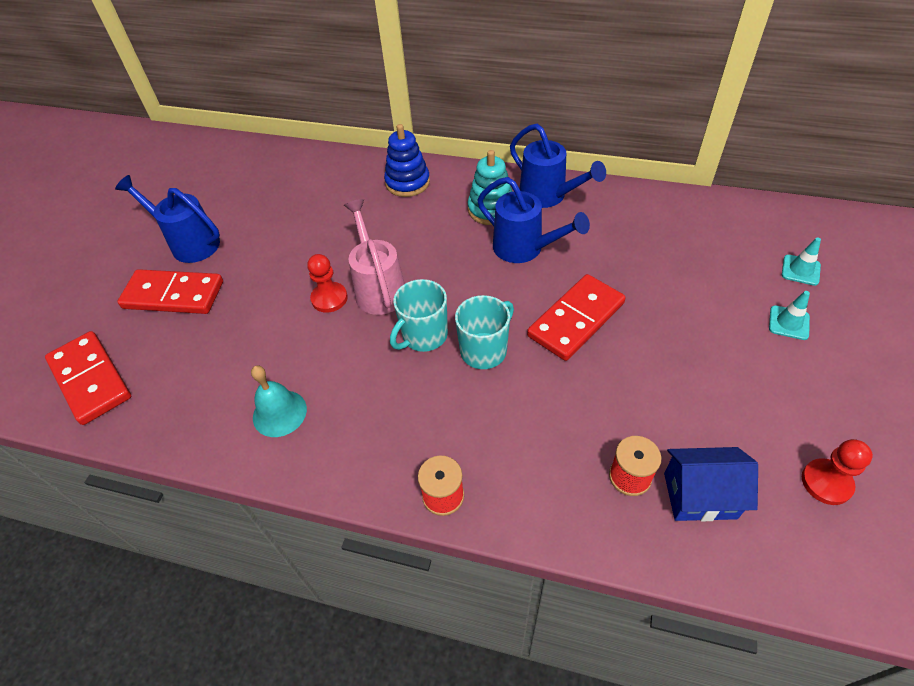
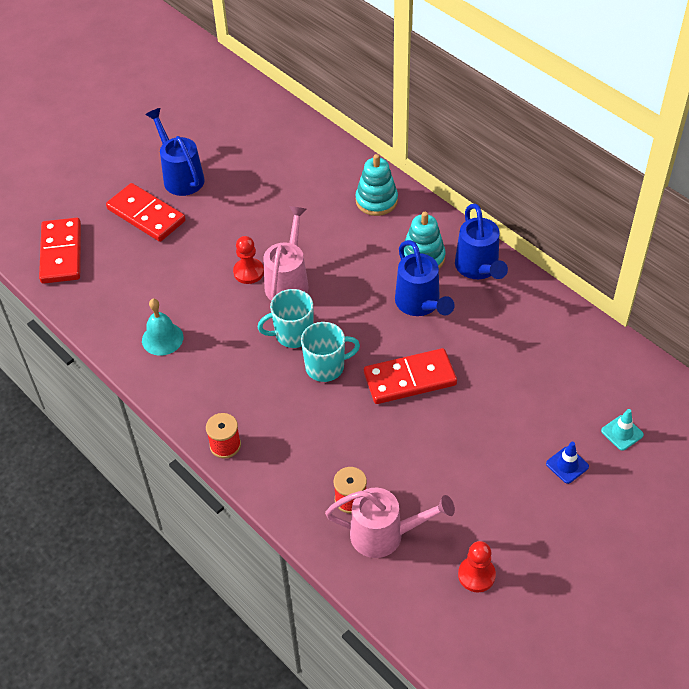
camera: 30 degrees right, 0 degrees up
(407, 182) = (376, 201): blue stacking toy -> turquoise stacking toy
(699, 495) = (385, 535): blue house -> pink watering can
(788, 323) = (567, 465): turquoise traffic cone -> blue traffic cone

